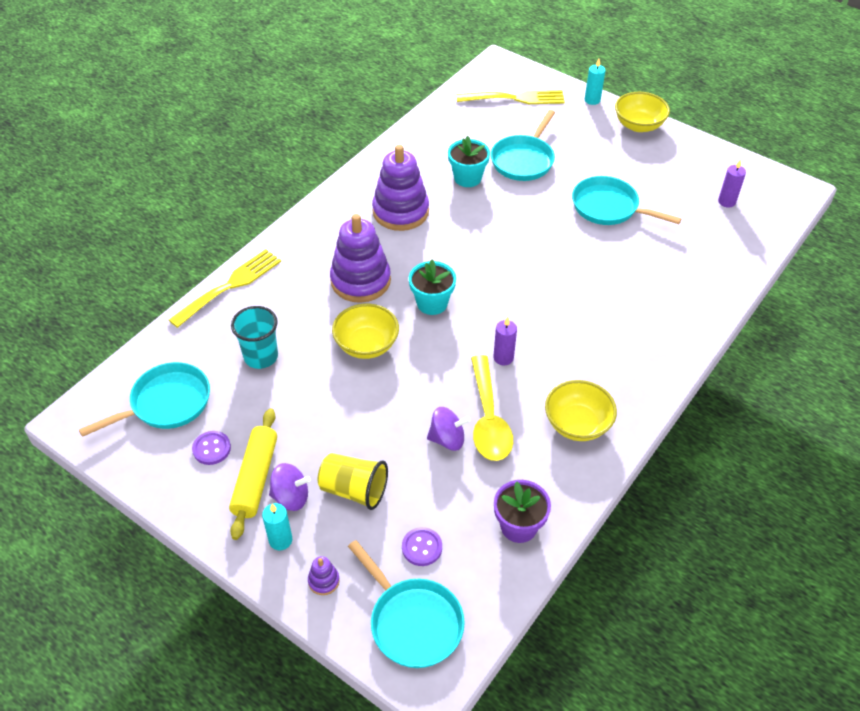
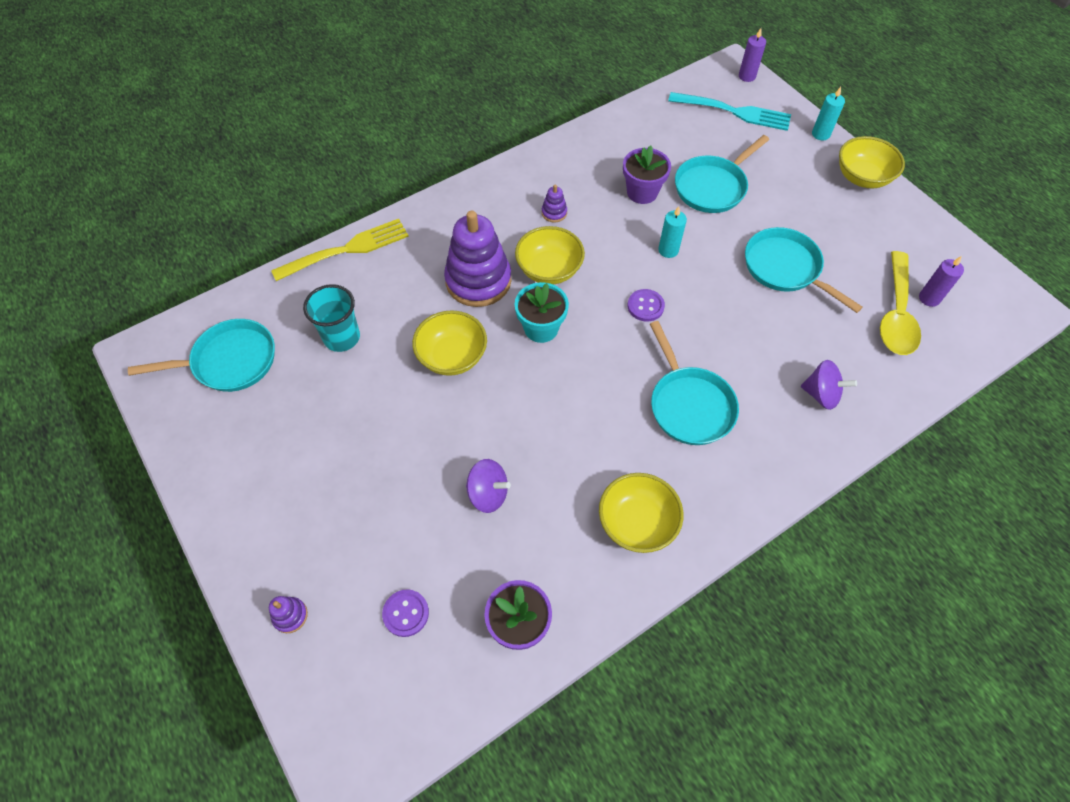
camera: 20 degrees right, 10 degrees up
(211, 449) = (249, 426): purple button -> purple button (645, 306)
(255, 478) = (276, 473): yellow rolling pin -> none
(280, 540) = (269, 553): turquoise candle -> turquoise candle (668, 250)
(291, 497) = (301, 507): purple spinning top -> purple spinning top (821, 394)
(354, 490) = (366, 521): yellow cup -> none
(400, 211) = (554, 213): purple stacking toy -> purple stacking toy, size x0.41
(412, 621) = (358, 698): turquoise pan -> turquoise pan (689, 404)
(417, 257) = (549, 270): none -> yellow bowl
(467, 178) = (642, 192): turquoise flower pot -> purple flower pot
(488, 418) = (542, 484): yellow spoon -> yellow spoon (896, 314)
(503, 358) = (589, 416): purple candle -> purple candle (747, 76)
(515, 98) = (734, 112): yellow fork -> turquoise fork

